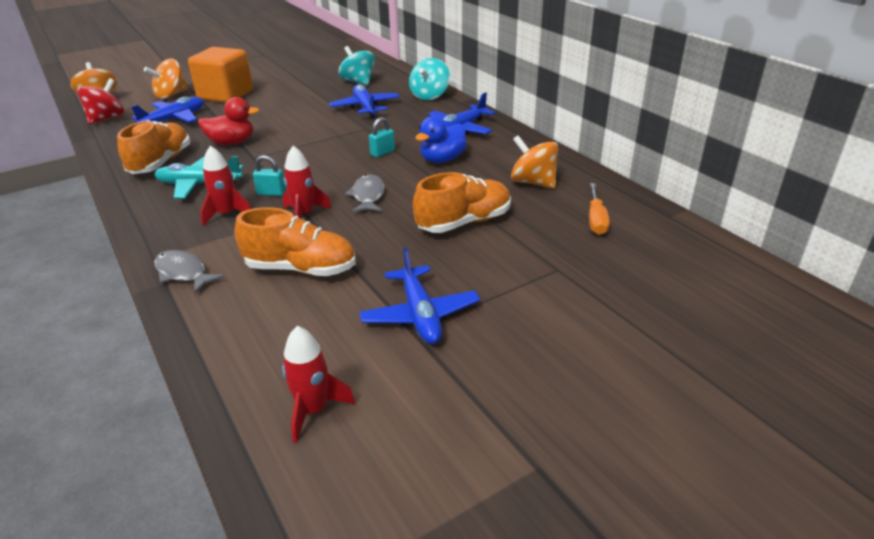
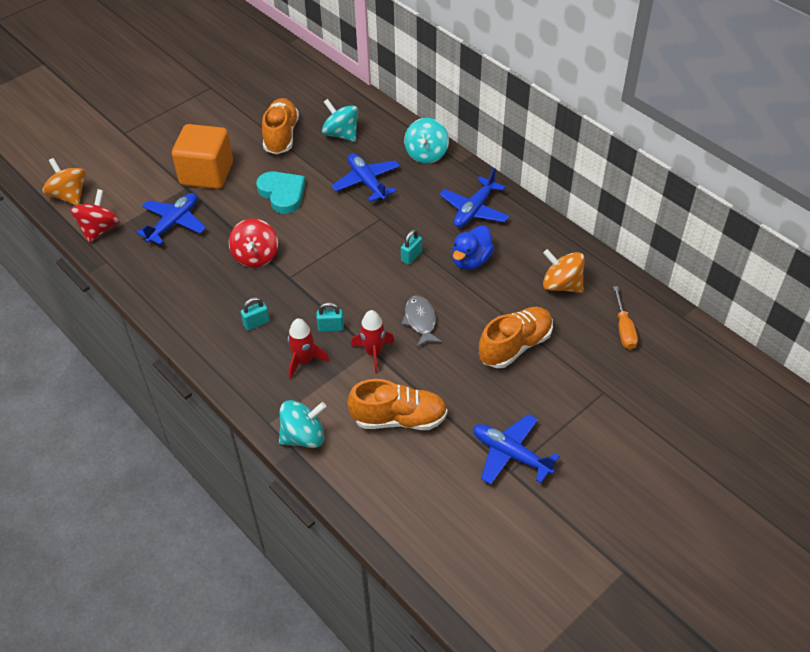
camera: 10 degrees left, 15 degrees up
(161, 163) = (201, 295): orange shoe -> orange shoe (281, 136)
(171, 95) = (145, 179): orange spinning top -> none
(183, 273) = (303, 436): grey fish -> turquoise spinning top
(199, 184) = (256, 323): turquoise plane -> turquoise padlock
(232, 143) = (256, 256): red duck -> red spinning top
(283, 109) = (282, 194): none -> turquoise heart
(314, 410) = (466, 551): red rocket -> none
(420, 314) = (510, 454): blue plane -> blue plane turned 150 degrees clockwise

